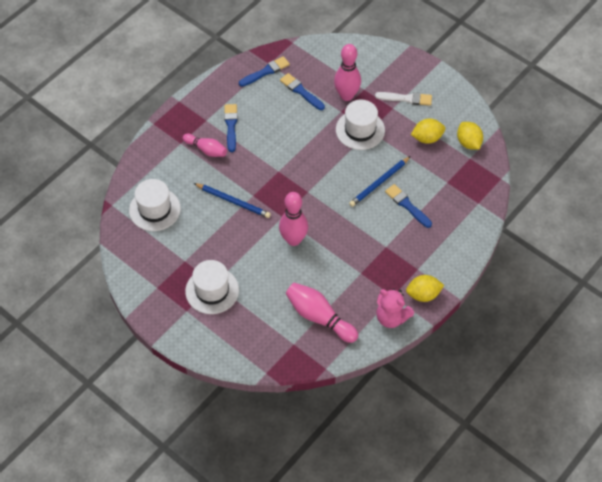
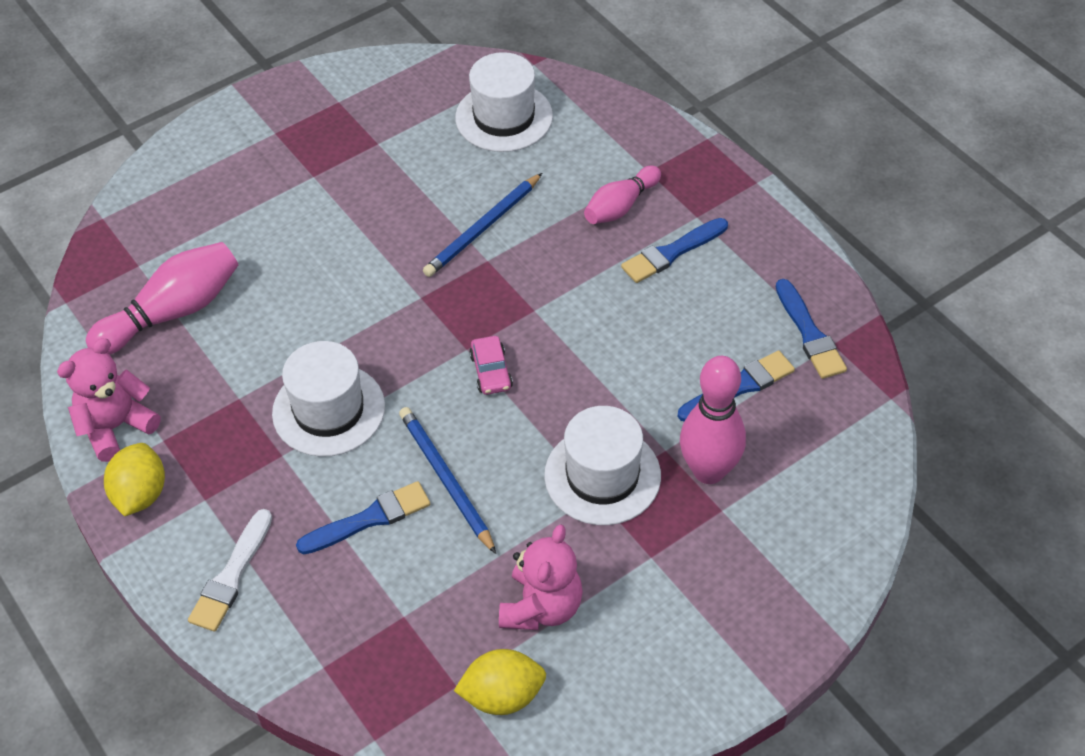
camera: 105 degrees right, 5 degrees down
(212, 290) = (299, 170): white hat -> white hat (328, 410)
(231, 126) = (672, 252): blue brush -> blue brush turned 135 degrees clockwise
(293, 240) = (359, 304): pink bowling pin -> none
(318, 179) = (491, 371): none -> pink car
(406, 98) = (672, 592): white brush -> white brush (231, 575)
(427, 138) = (541, 607): yellow lemon -> pink teddy bear

